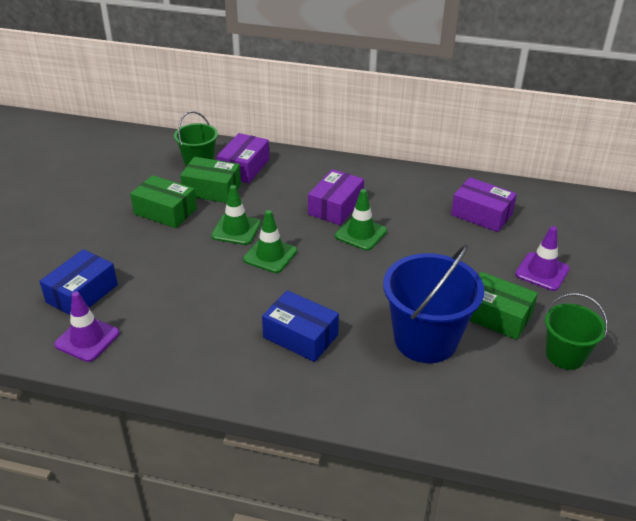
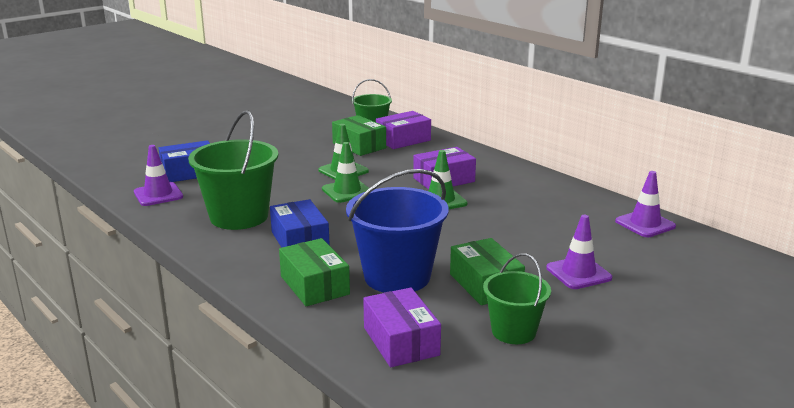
camera: 35 degrees right, 15 degrees down
(165, 211) = (307, 148): green box -> green box (314, 285)
(208, 332) = (239, 216): none -> green bucket
(481, 214) = (575, 220): purple box -> purple box (401, 341)
(529, 198) = (645, 224): none -> purple traffic cone

